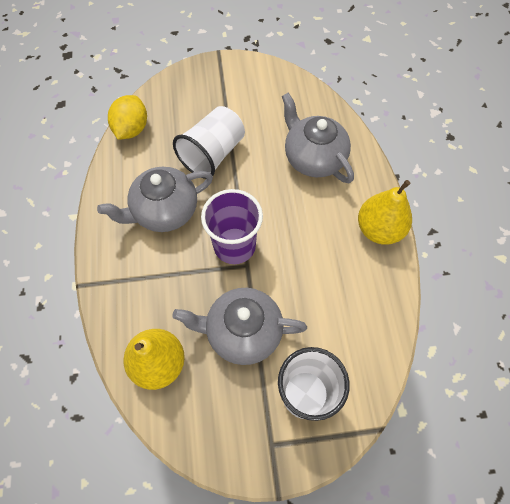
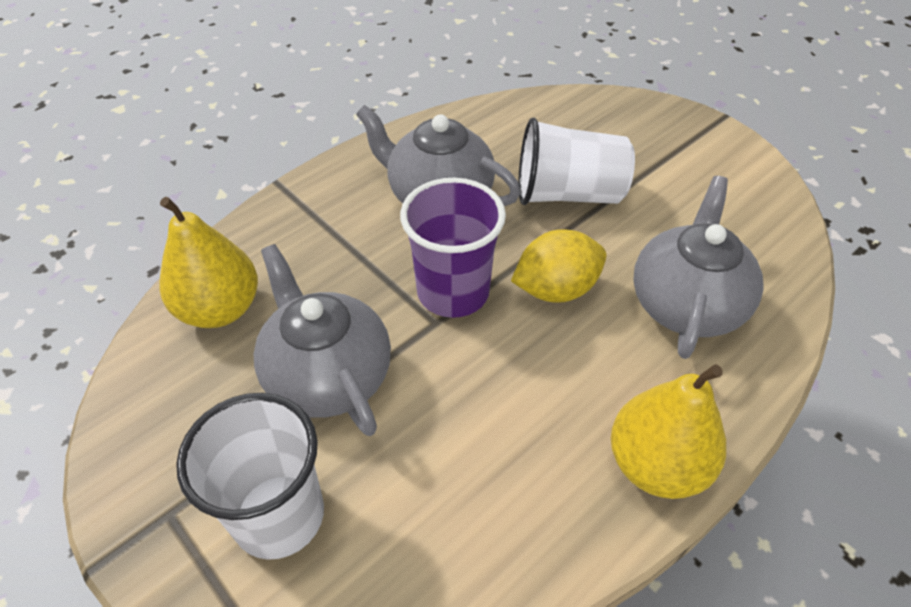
camera: 55 degrees right, 15 degrees down
(131, 129) = (521, 108): yellow lemon -> yellow lemon (556, 289)

